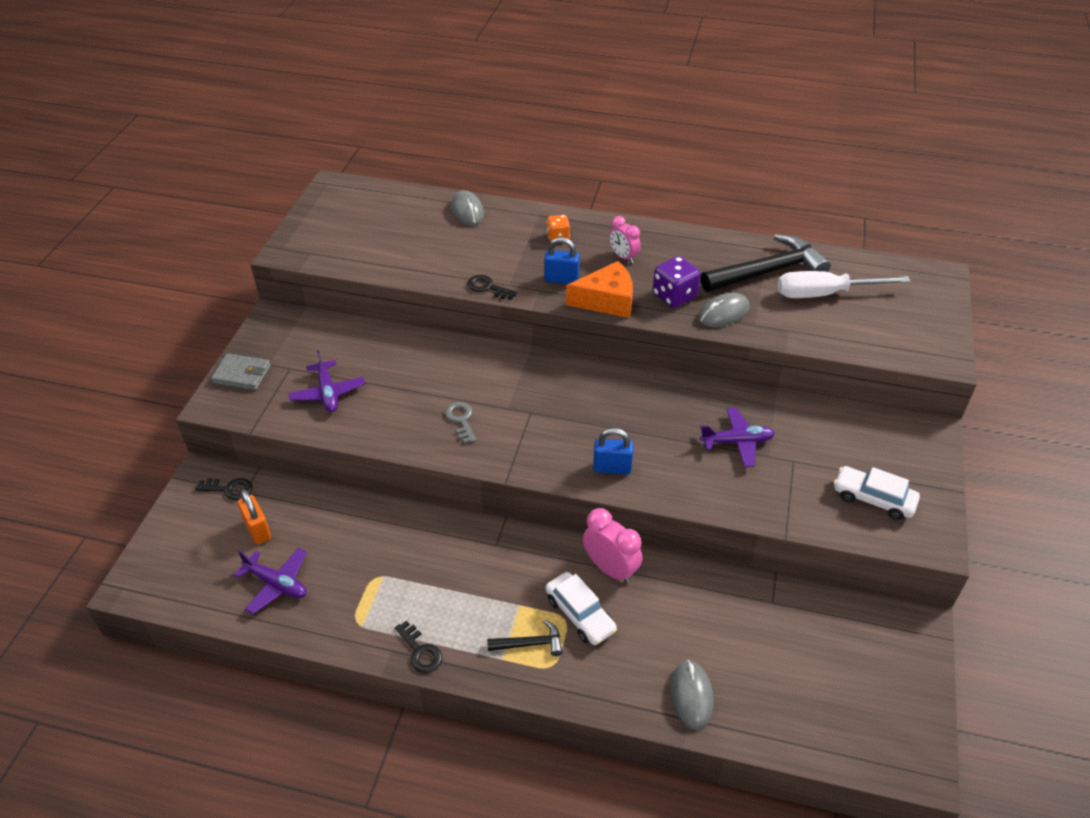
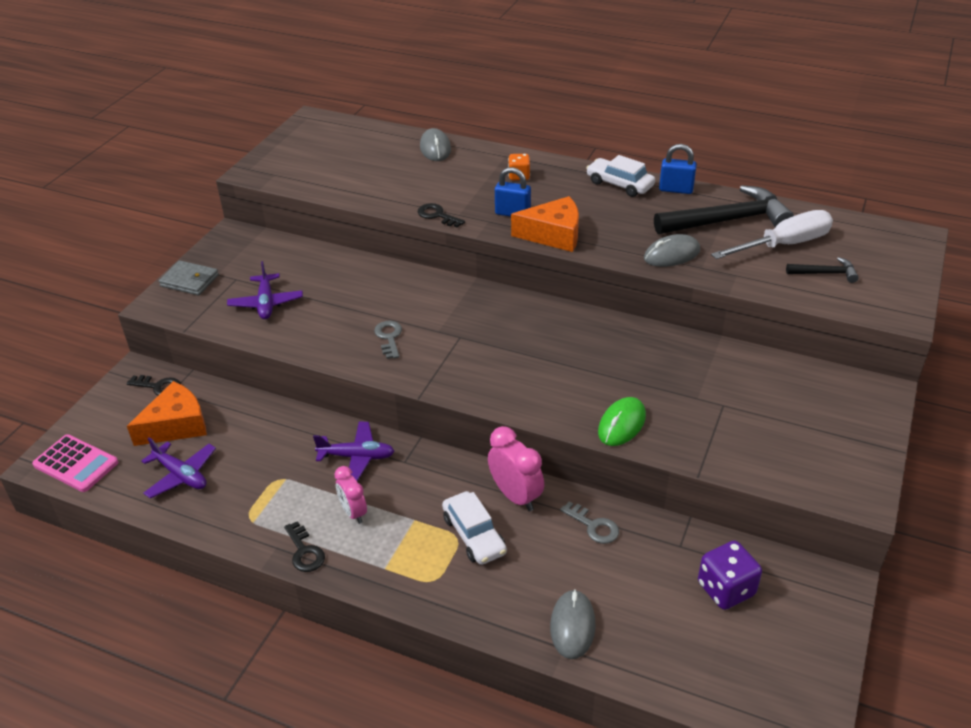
camera: 10 degrees right, 5 degrees down
(164, 584) = (76, 464): none -> pink calculator
(258, 530) = (176, 425): orange padlock -> orange cheese
(530, 644) = (416, 557): black hammer -> black hammer (825, 273)
(612, 468) = (530, 394): blue padlock -> blue padlock (676, 189)
(623, 257) = (580, 198): pink clock -> pink clock (353, 512)
(674, 296) = (624, 236): purple dice -> purple dice (726, 589)
(689, 591) = (593, 526): none -> grey key
(704, 491) = (621, 424): none -> green mouse
(737, 442) = (667, 382): purple plane -> purple plane (357, 457)
(824, 294) = (783, 245): white screwdriver -> white screwdriver turned 150 degrees clockwise
(873, 499) = (802, 449): white car -> white car (619, 184)

